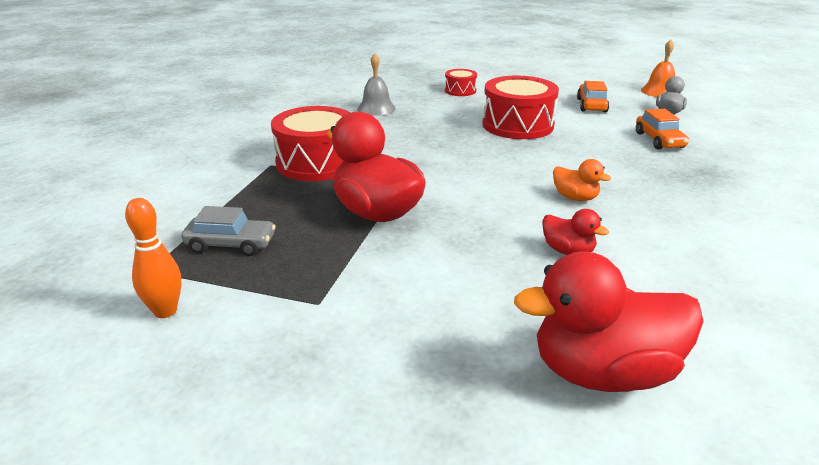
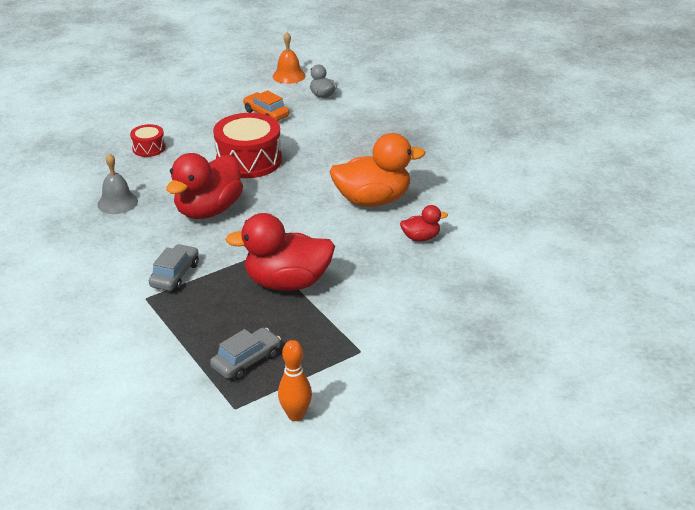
camera: 50 degrees left, 5 degrees up
(316, 163) = (175, 275): red drum -> grey car
(575, 198) = (373, 200): orange duck -> orange duck, size x2.08
(603, 372) = (520, 288): red duck -> red duck (208, 210)
(659, 140) = (351, 126): orange car -> none

